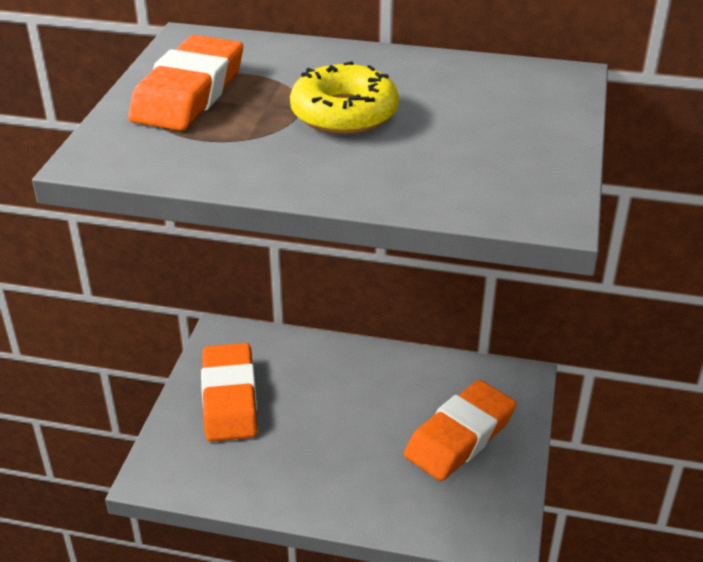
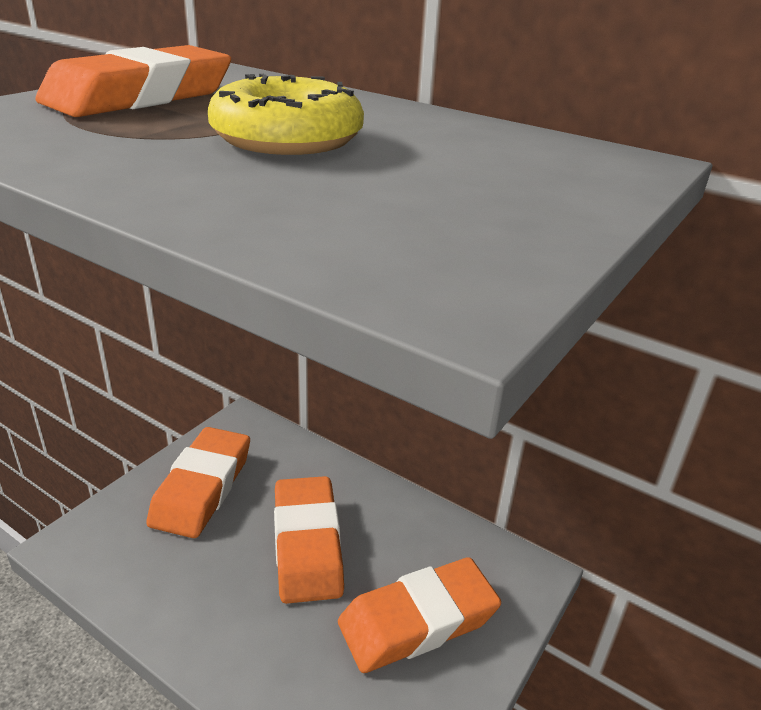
camera: 20 degrees right, 5 degrees down
(346, 412) = (307, 544): none -> orange eraser

